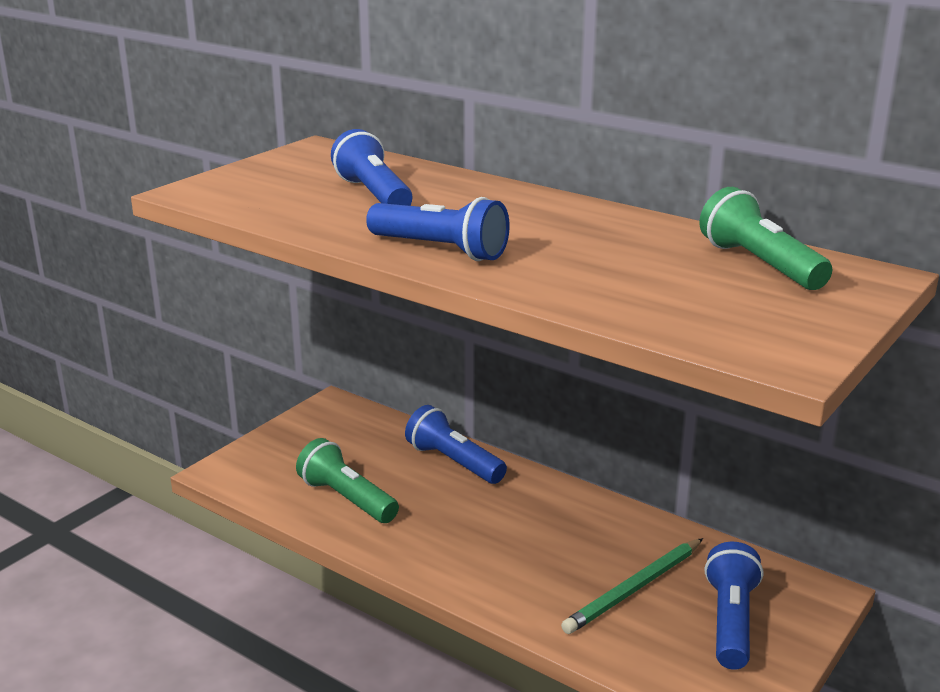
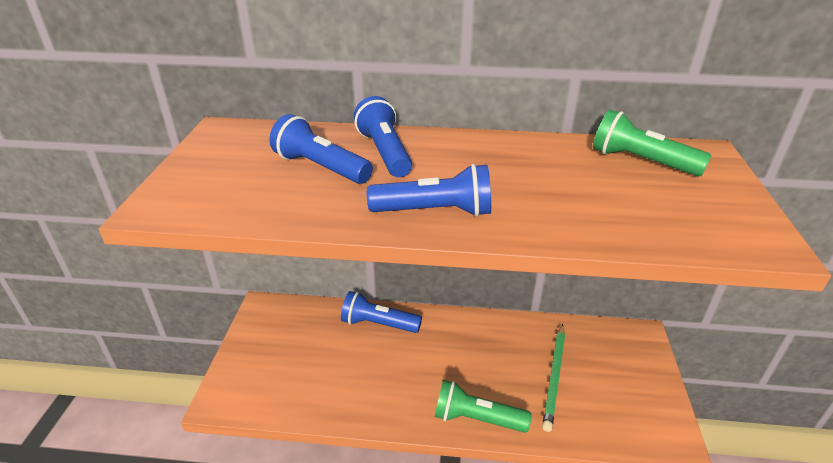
camera: 30 degrees left, 10 degrees up
(346, 499) = (330, 385): green flashlight -> green flashlight (476, 418)
(730, 621) = (618, 376): blue flashlight -> blue flashlight (384, 152)

